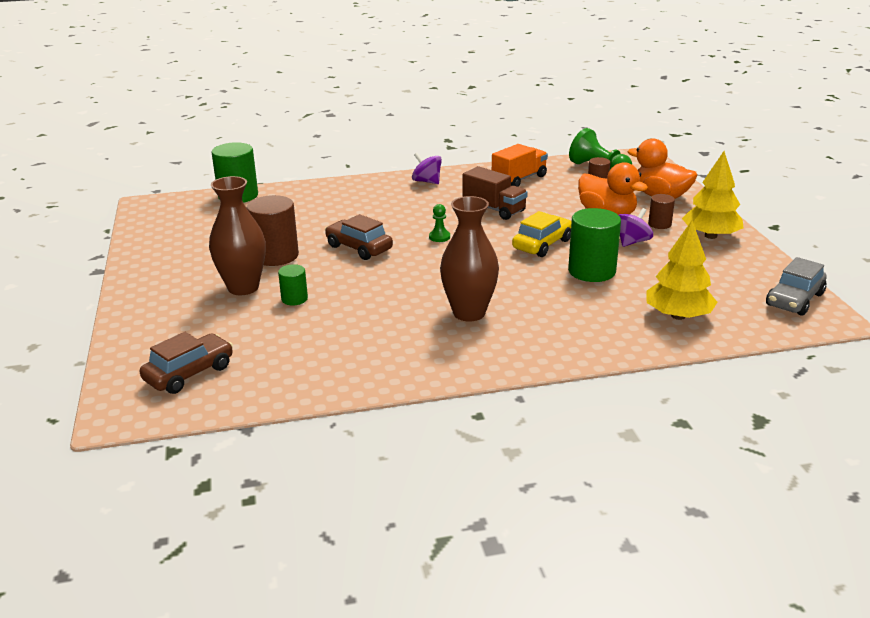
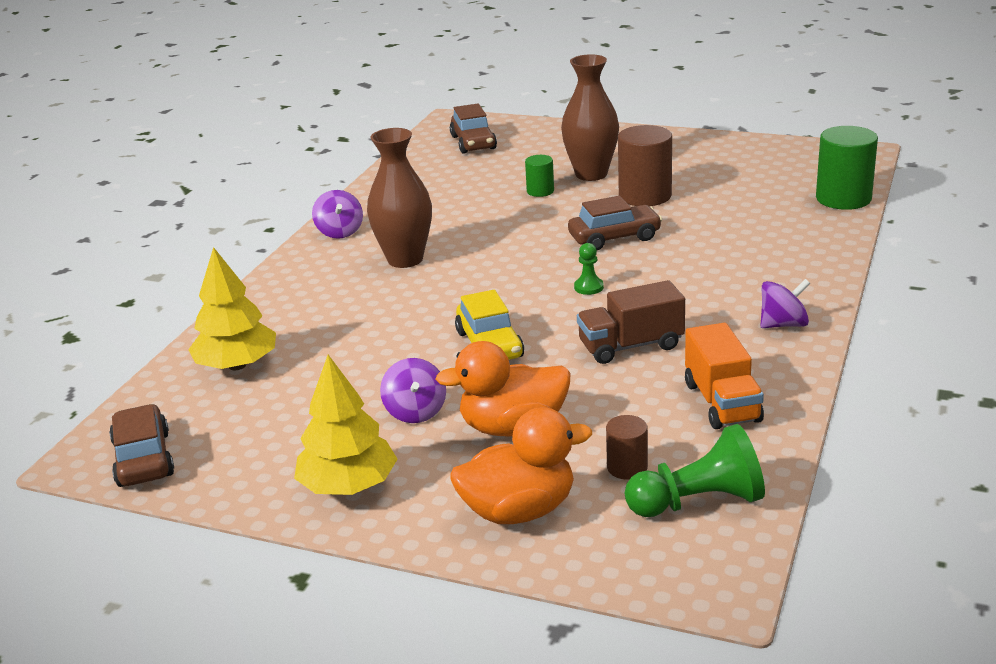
camera: 125 degrees right, 0 degrees up
(452, 364) = (340, 232): none -> purple spinning top
(592, 271) = (388, 352): green cylinder -> none
(659, 224) = (433, 459): brown cylinder -> none
(794, 300) = (143, 459): grey car -> brown car

